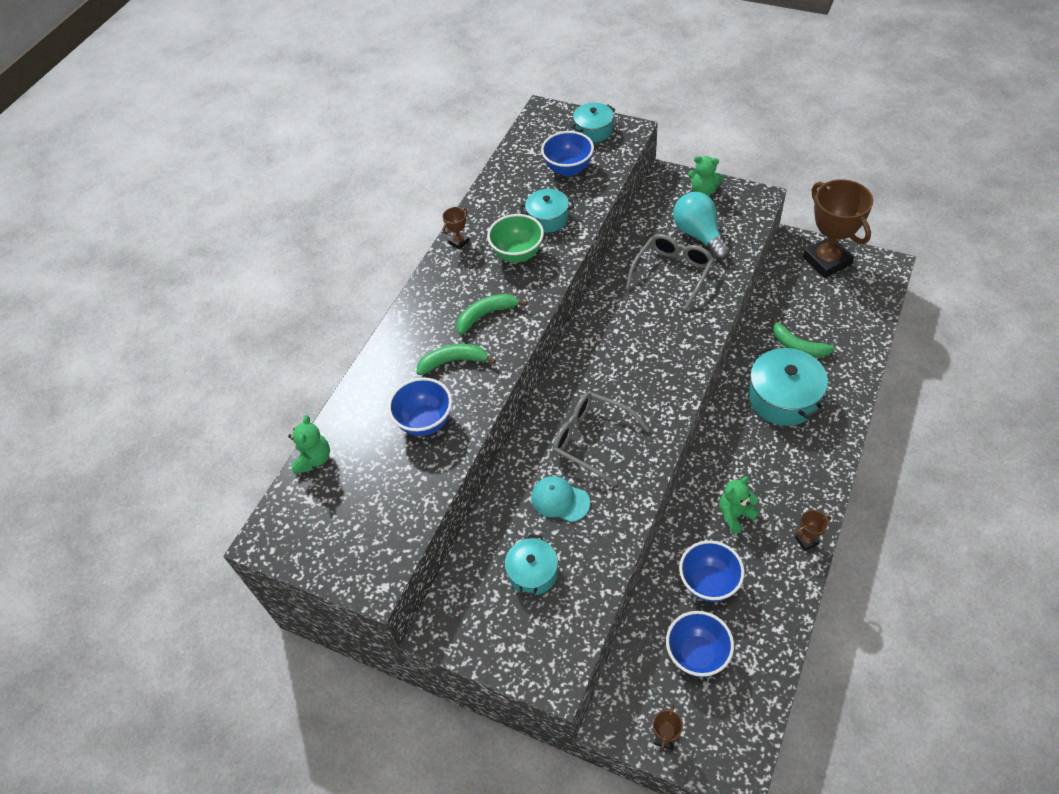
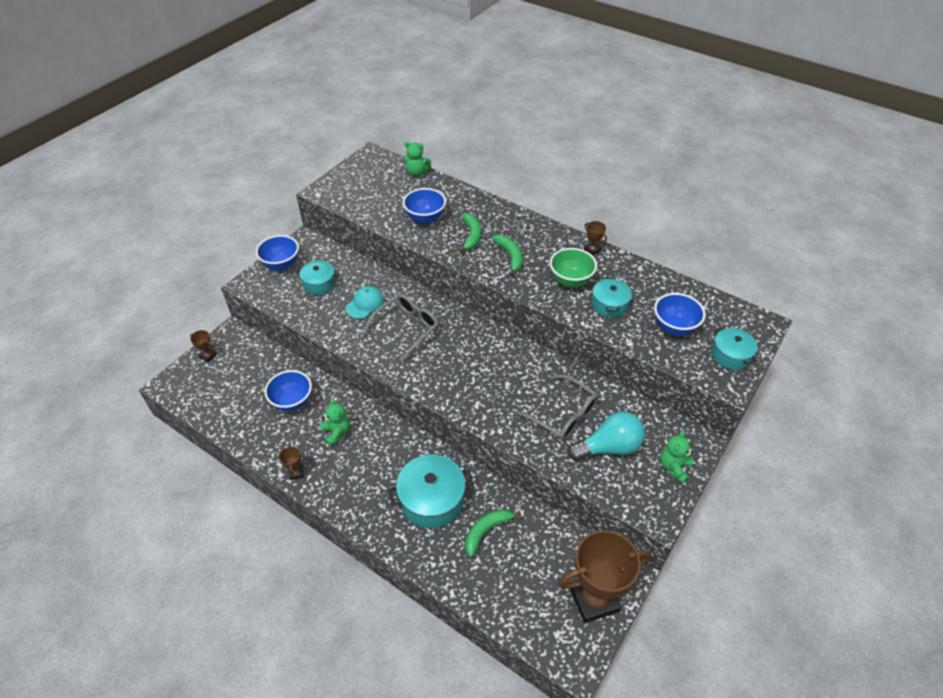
camera: 95 degrees right, 5 degrees down
(697, 654) = (248, 383): blue bowl -> blue bowl (281, 265)

